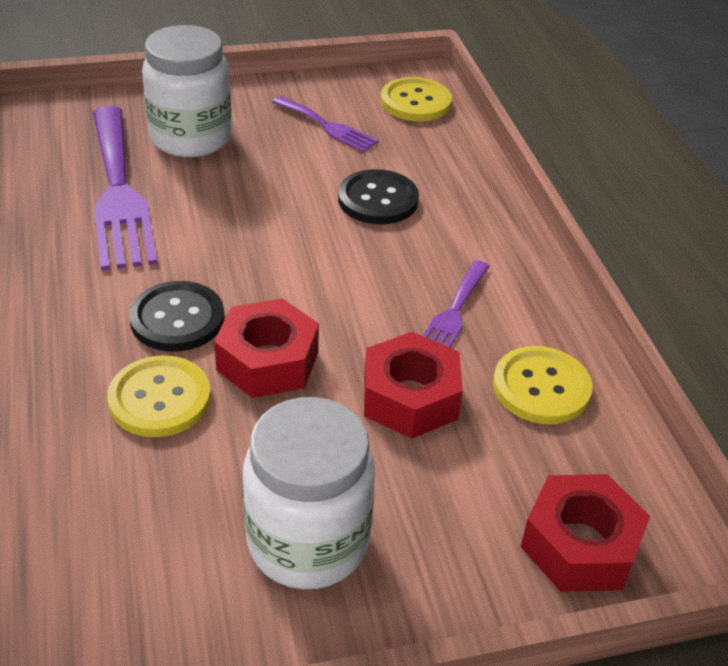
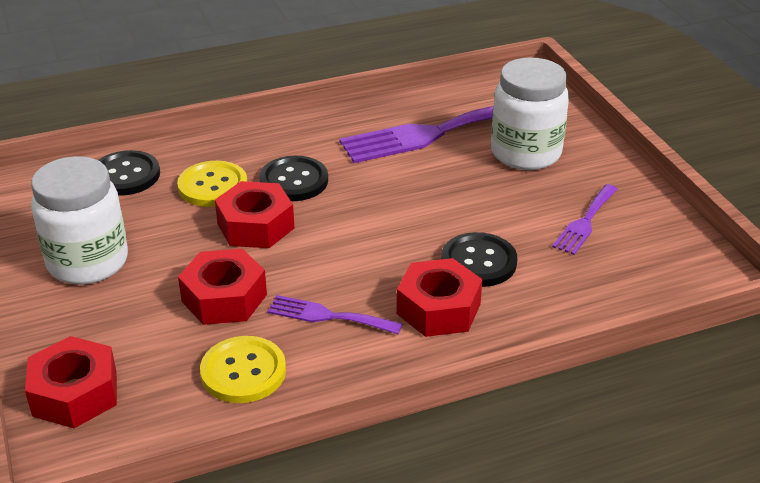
camera: 85 degrees right, 5 degrees down
(90, 500) = (125, 175): none -> black button
(415, 102) = (665, 274): yellow button -> none
(449, 236) = (438, 309): none -> red nut

